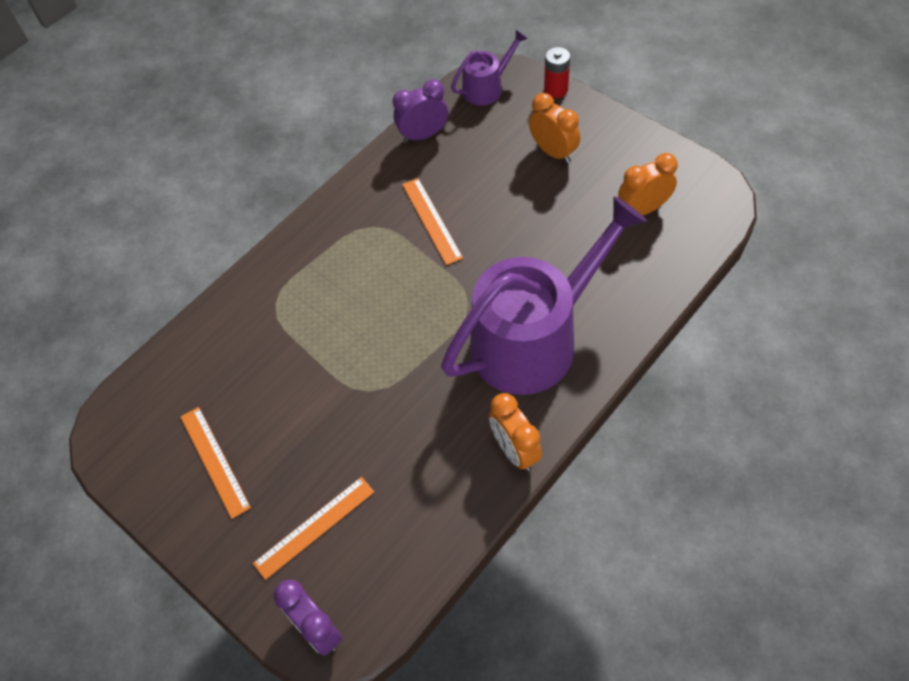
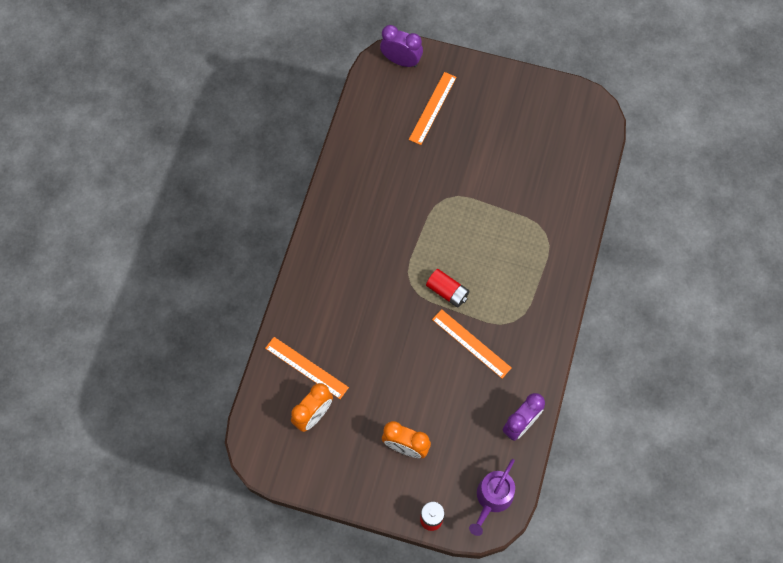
camera: 150 degrees right, 10 degrees up
(214, 461) = (516, 120): orange ruler -> orange ruler (306, 367)
(428, 281) = (447, 291): none -> red battery
(514, 450) = (335, 195): orange clock -> none
(534, 339) = (353, 275): purple watering can -> none

